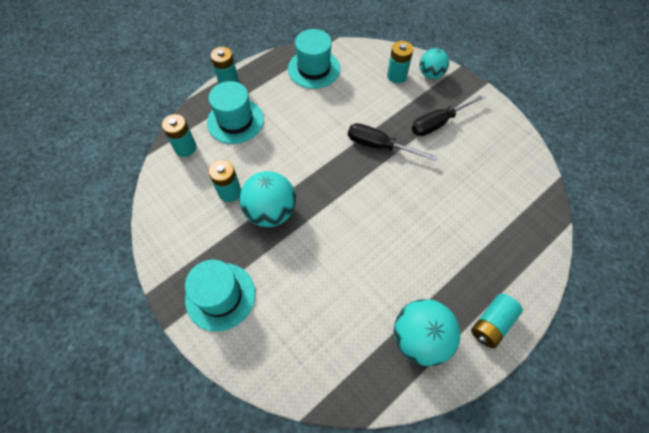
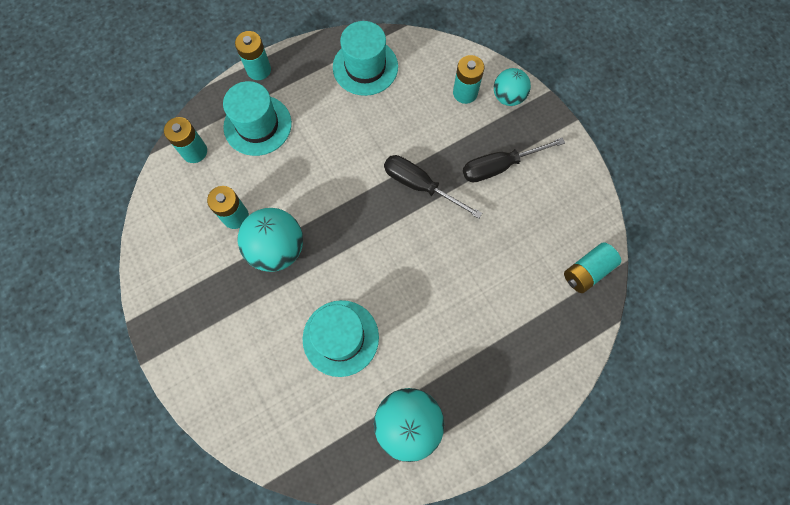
camera: 10 degrees right, 10 degrees up
(220, 296) = (204, 338): turquoise hat -> turquoise hat (340, 338)
(491, 324) = (490, 422): turquoise battery -> turquoise battery (587, 271)

